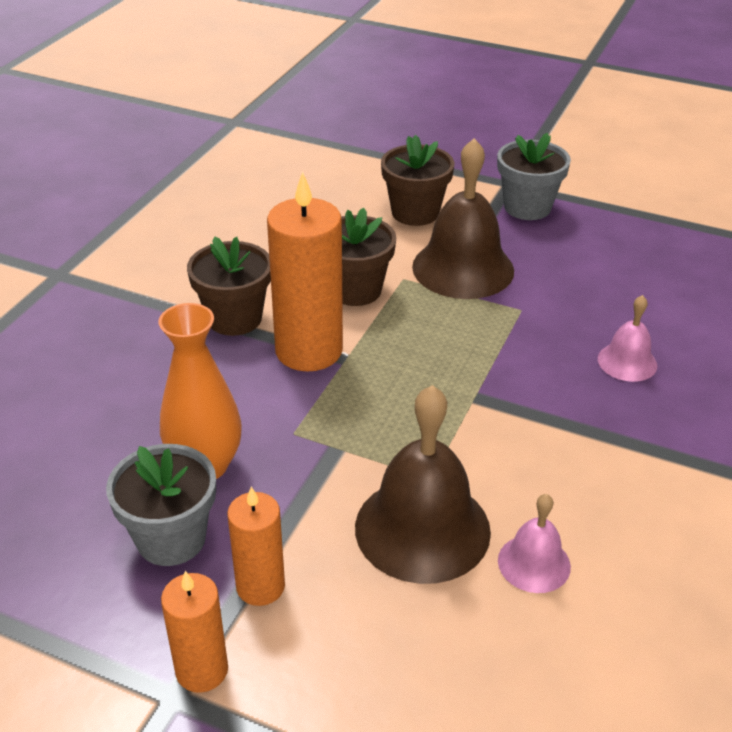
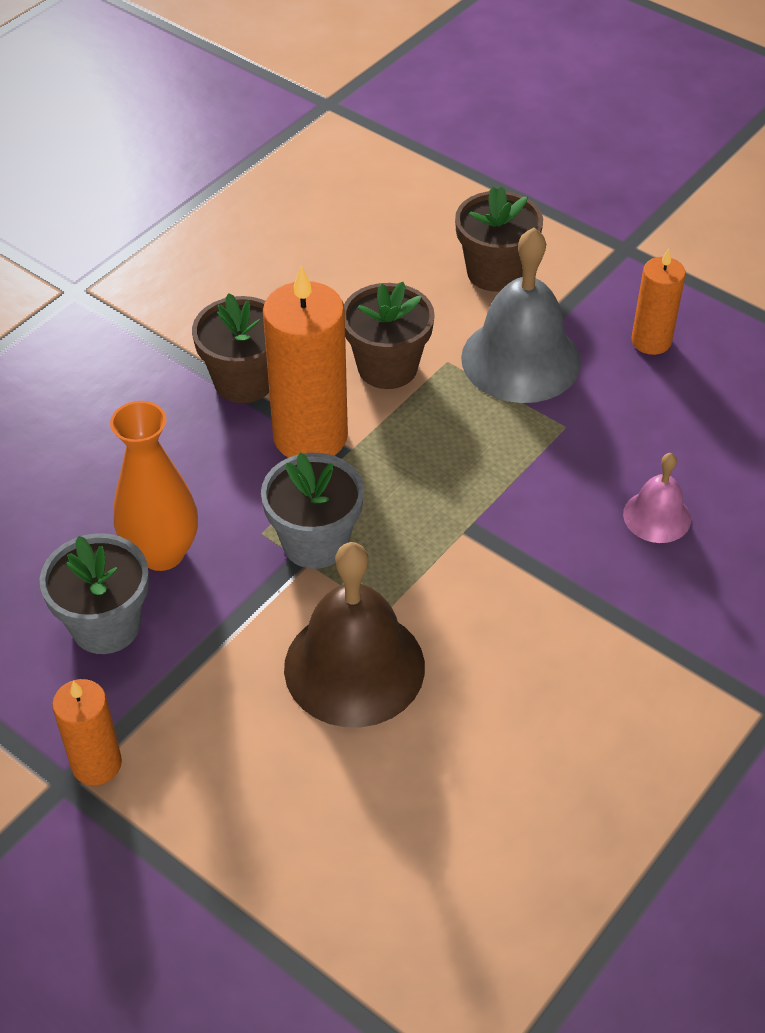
camera: 15 degrees right, 10 degrees up
(260, 586) = (175, 693): orange candle -> orange candle (651, 341)
(463, 268) = (520, 359): brown bell -> grey bell
(527, 207) = (632, 286): grey flower pot -> grey flower pot (315, 542)
(534, 563) = (452, 728): pink bell -> none

